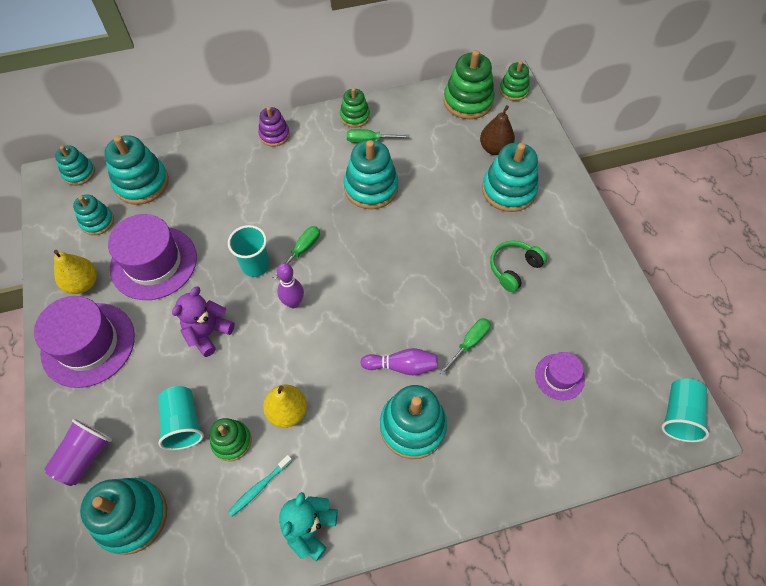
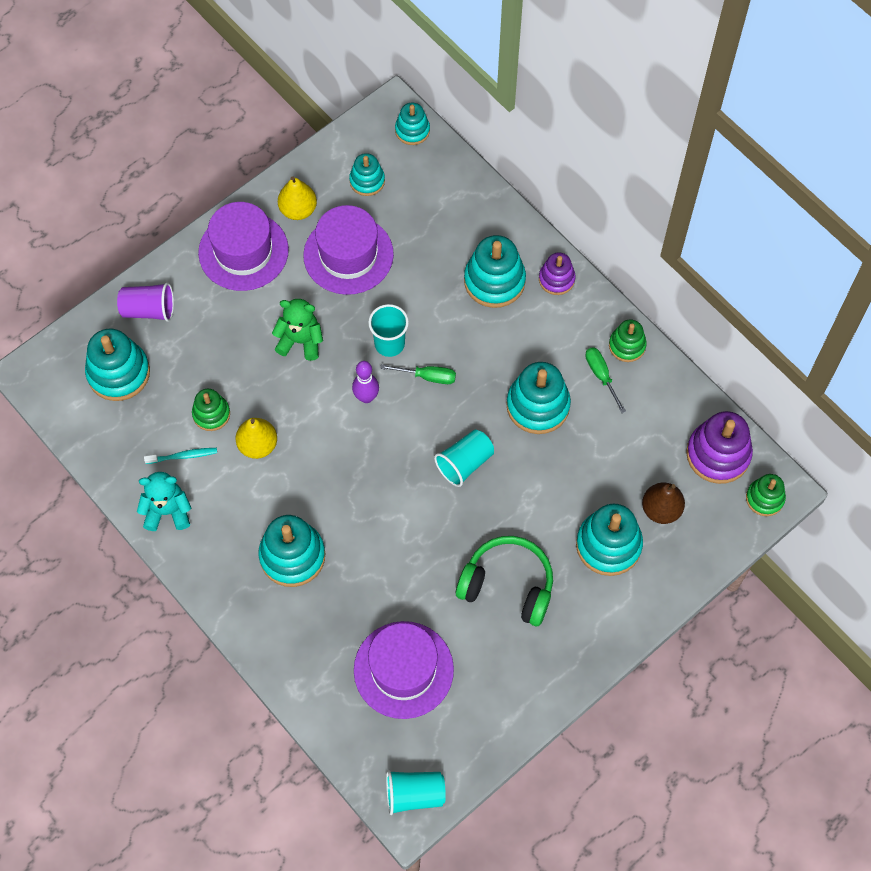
camera: 65 degrees right, 5 degrees up
(142, 183) = (430, 192): turquoise stacking toy -> turquoise stacking toy (494, 281)
(183, 423) = (210, 367): turquoise cup -> turquoise cup (464, 463)
(208, 333) = (300, 341): purple teddy bear -> green teddy bear
(259, 487) = (183, 456): turquoise toothbrush -> turquoise toothbrush turned 150 degrees clockwise
(402, 366) = (347, 522): purple bowling pin -> none
(468, 101) = (718, 454): green stacking toy -> purple stacking toy
(469, 343) = (400, 573): green screwdriver -> none
(514, 268) = (508, 585): green headphones -> green headphones, size x1.55
(559, 376) = (403, 670): purple hat -> purple hat, size x1.91

